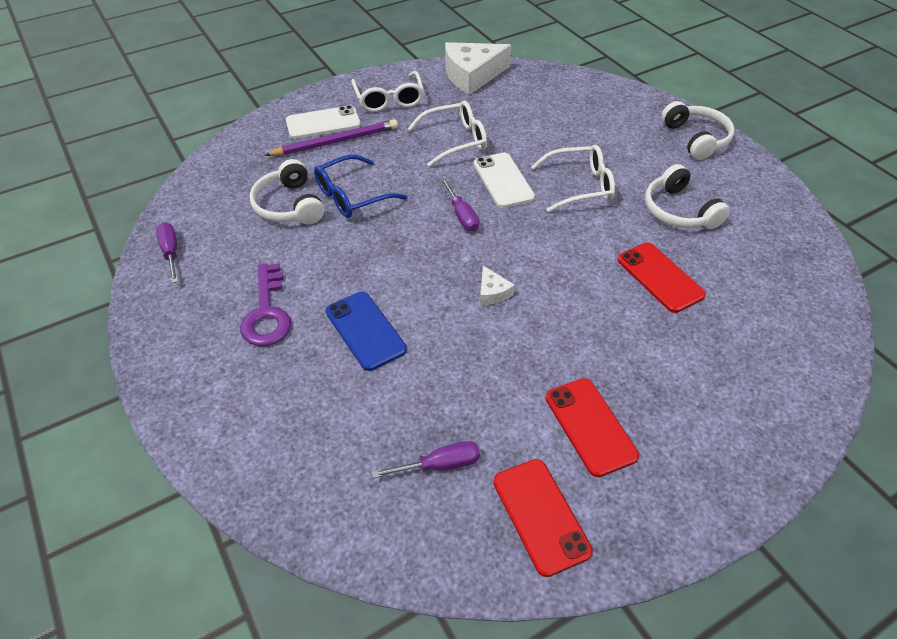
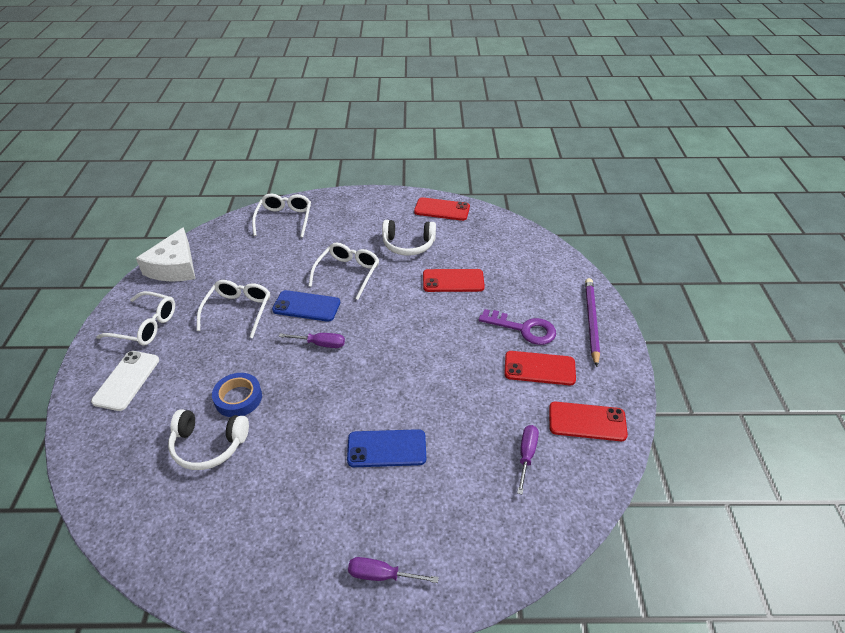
camera: 60 degrees left, 5 degrees down
(171, 253) = (184, 560): purple screwdriver -> purple screwdriver (382, 575)
(267, 312) = (319, 507): purple key -> purple key (523, 329)
(335, 142) = (160, 382): purple pencil -> purple pencil (591, 321)
(352, 196) = (238, 398): blue glasses -> blue tape
(492, 292) = (405, 362): white cheese -> none
(503, 180) = (306, 306): white phone -> blue phone
(610, 103) = (284, 219): none -> white glasses
(696, 138) = (355, 204): white headphones -> none
(777, 211) = (442, 209): none -> red phone

